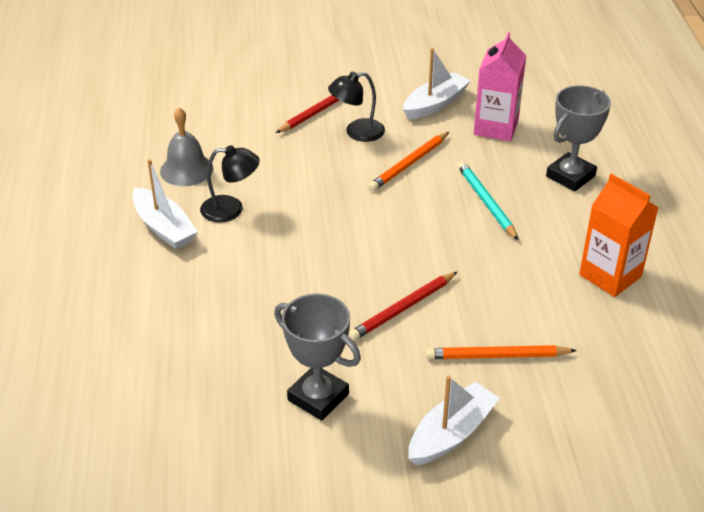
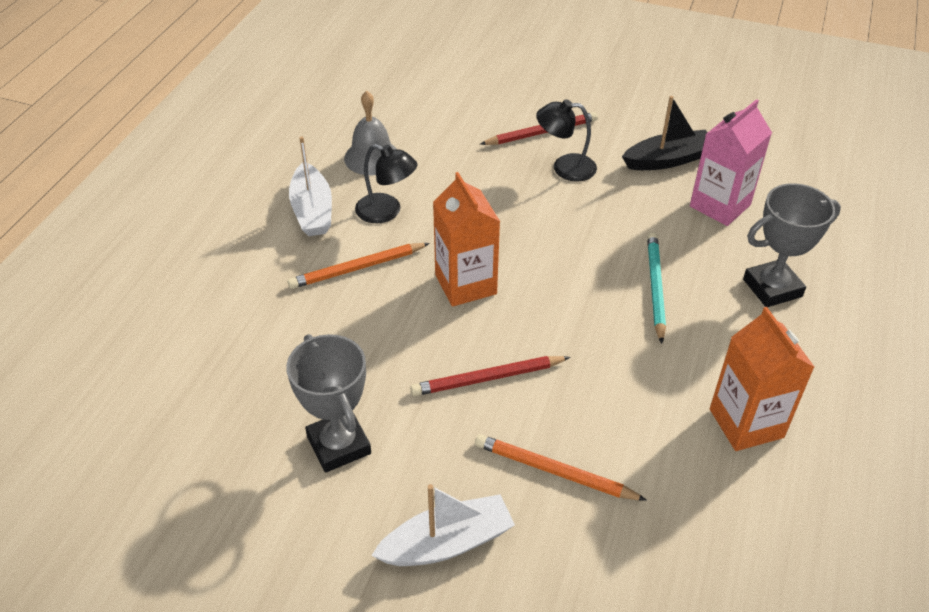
camera: 25 degrees right, 5 degrees up
(337, 245) = (465, 284): none -> orange carton
(409, 164) = (598, 218): orange pencil -> orange pencil (357, 268)
(435, 104) = (668, 160): white boat -> black boat

